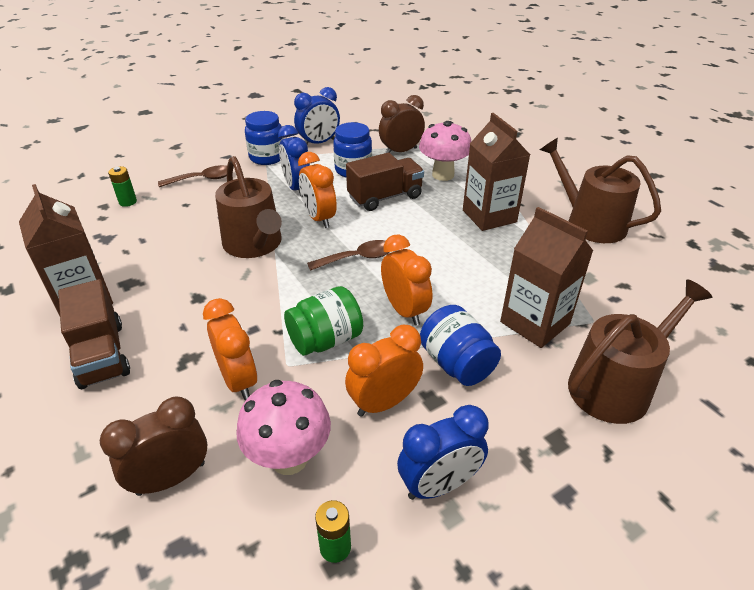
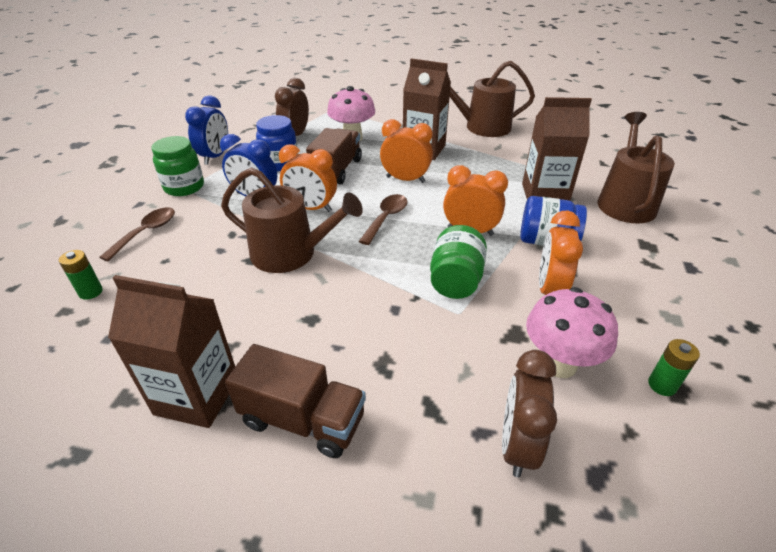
camera: 45 degrees left, 0 degrees up
(239, 380) = (446, 347): orange clock -> orange clock (405, 179)
(267, 157) = (184, 187): blue jar -> green jar
(439, 485) = (645, 309): blue clock -> none

